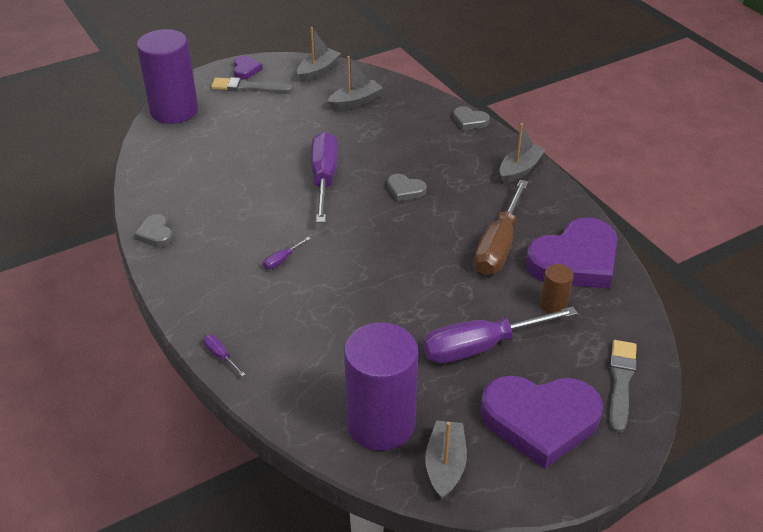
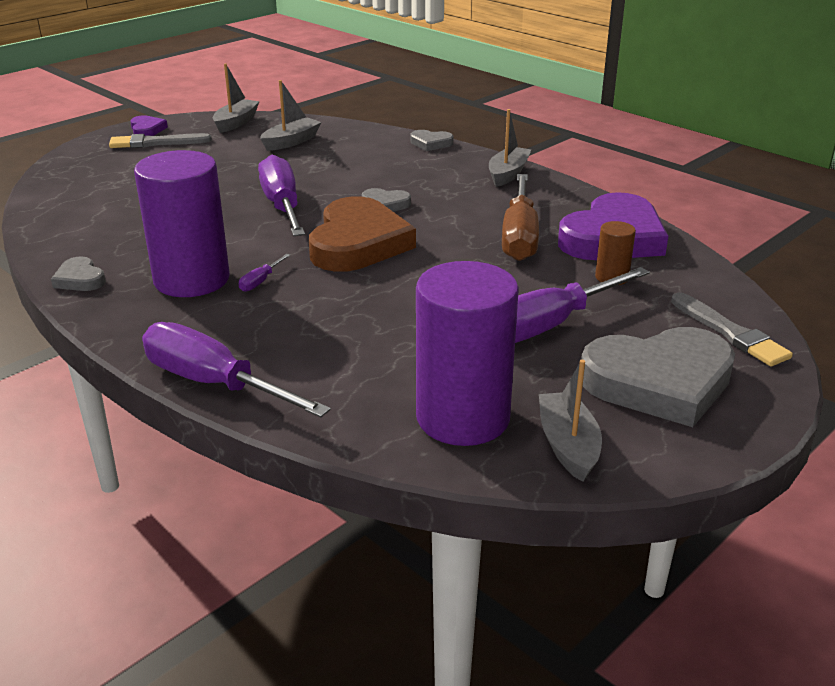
camera: 15 degrees left, 10 degrees down
(174, 111) = (68, 170): purple cylinder -> purple cylinder (192, 280)
(220, 356) = (214, 384): purple screwdriver -> purple screwdriver, size x2.49
(368, 231) = (358, 243): none -> brown heart
(540, 421) = (659, 382): purple heart -> grey heart
(621, 382) = (730, 333): grey brush -> grey brush turned 150 degrees clockwise

